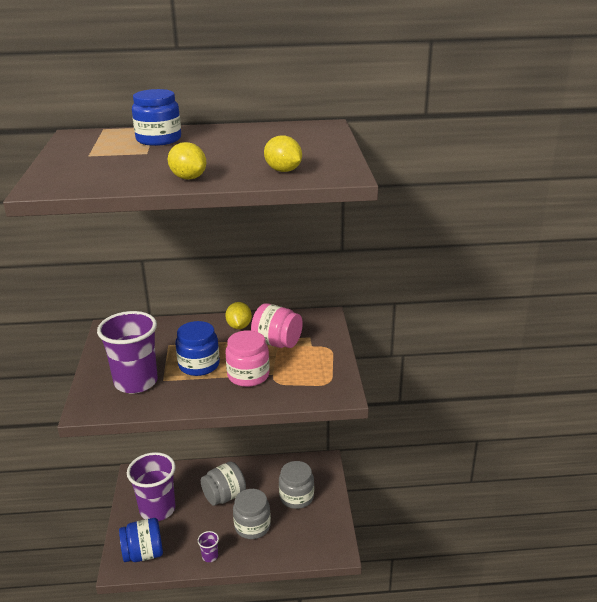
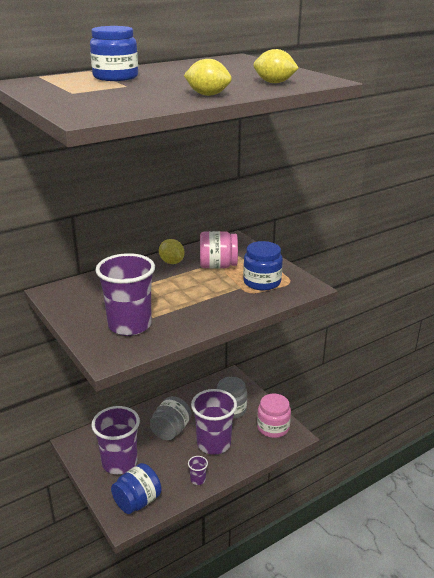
camera: 30 degrees left, 0 degrees up
(199, 365) = (171, 298): blue jar -> blue jar (262, 282)
(248, 375) = (222, 294): pink jar -> pink jar (273, 427)
(252, 526) = (213, 444): grey jar -> purple cup

